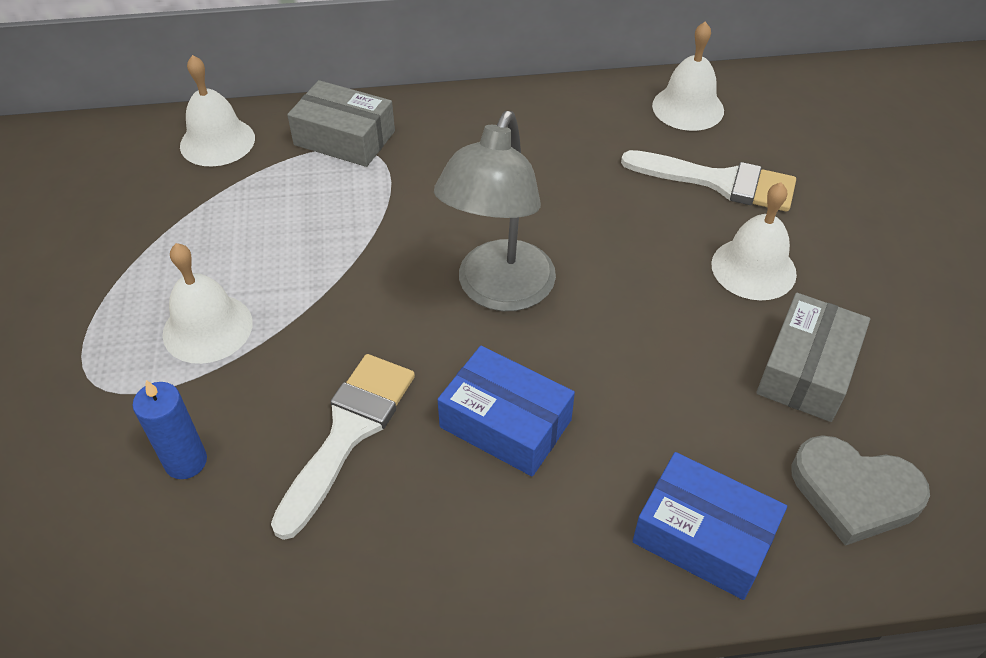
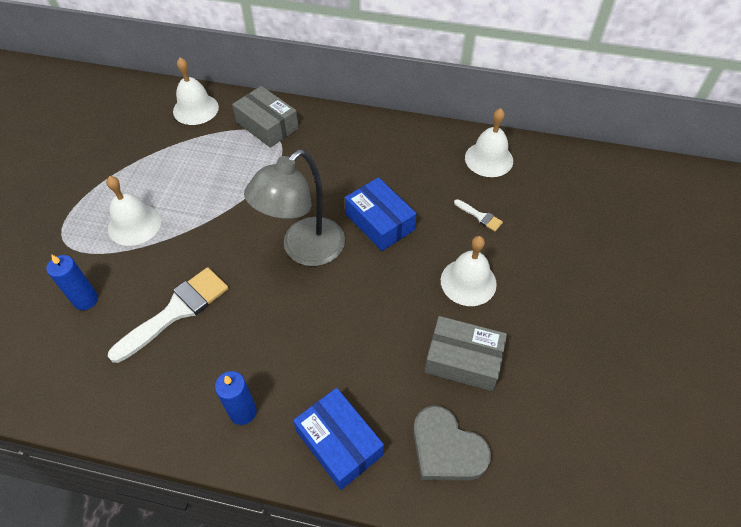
camera: 20 degrees right, 5 degrees up
(505, 423) = (264, 334): blue box -> blue box (379, 222)
(536, 542) = (243, 412): none -> blue candle
(719, 182) = (480, 216): white brush -> white brush, size x0.46
(807, 370) = (463, 360): grey box -> grey box turned 60 degrees clockwise

